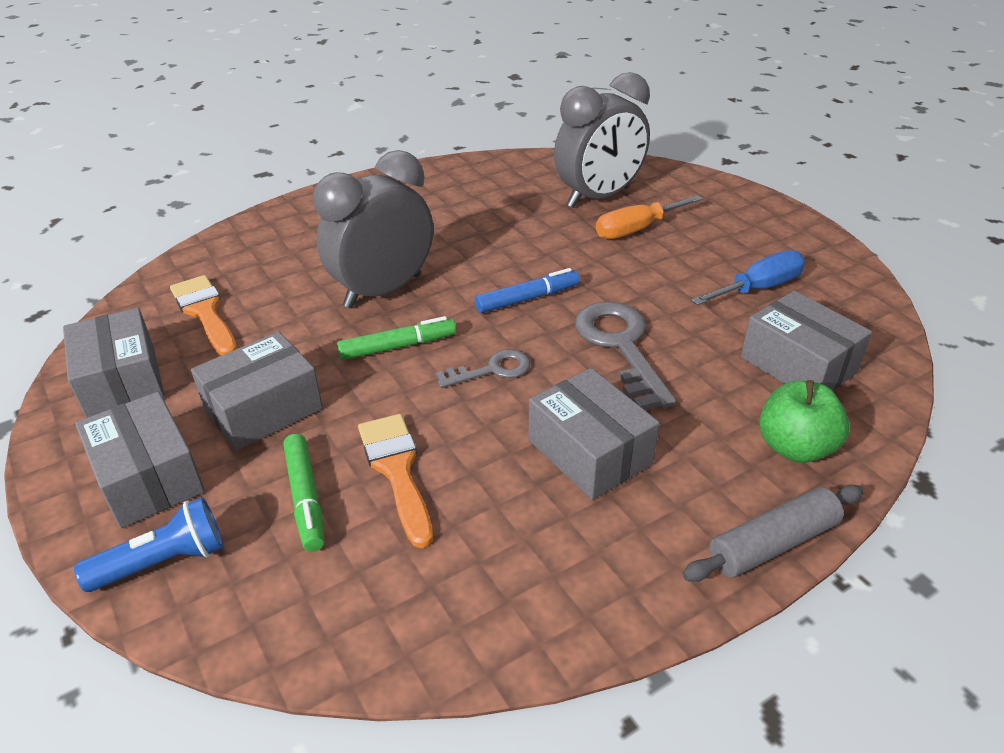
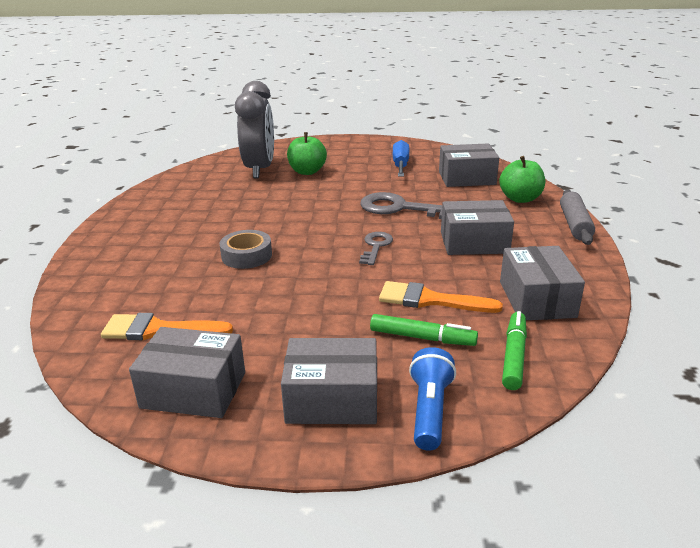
camera: 55 degrees left, 10 degrees down
(263, 409) = (314, 332): grey box -> grey box (537, 299)
(383, 291) = (246, 256): grey clock -> grey tape
(397, 346) = (313, 267): green marker -> green marker (514, 356)
(527, 299) = (324, 217): blue marker -> none
(636, 229) = (307, 171): orange screwdriver -> green apple

